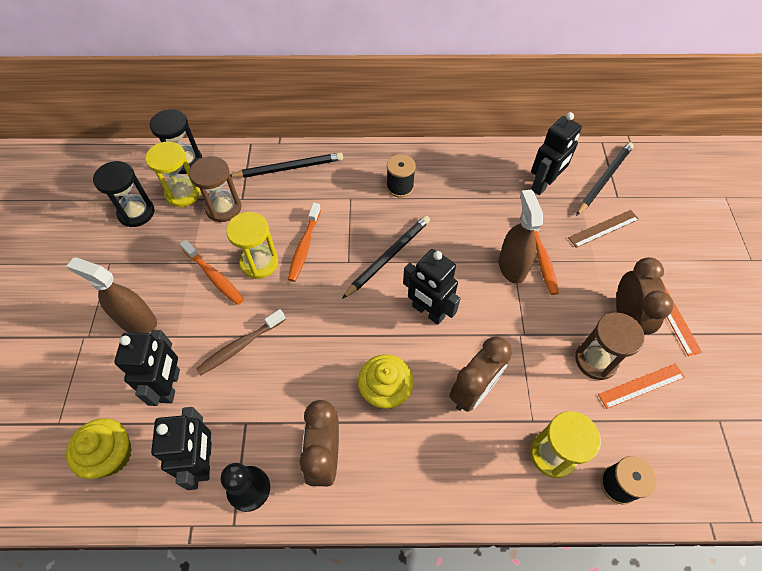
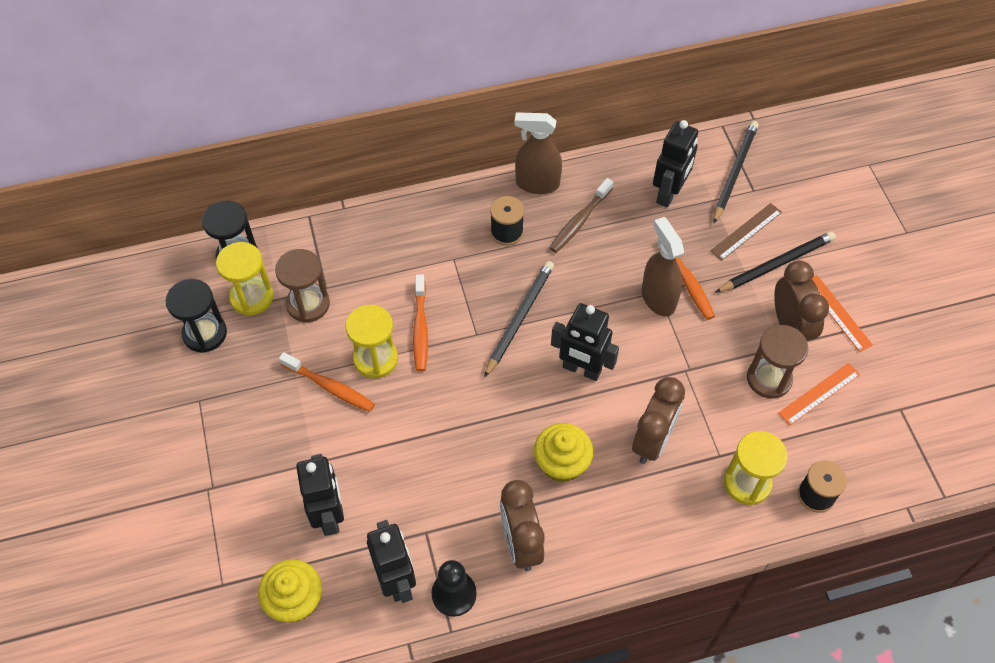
camera: 15 degrees left, 0 degrees up
(137, 321) = (262, 457): brown spray bottle -> brown spray bottle (537, 183)
(240, 346) = (389, 456): brown toothbrush -> brown toothbrush (579, 221)
(289, 168) = (368, 237): black pencil -> black pencil (776, 264)

